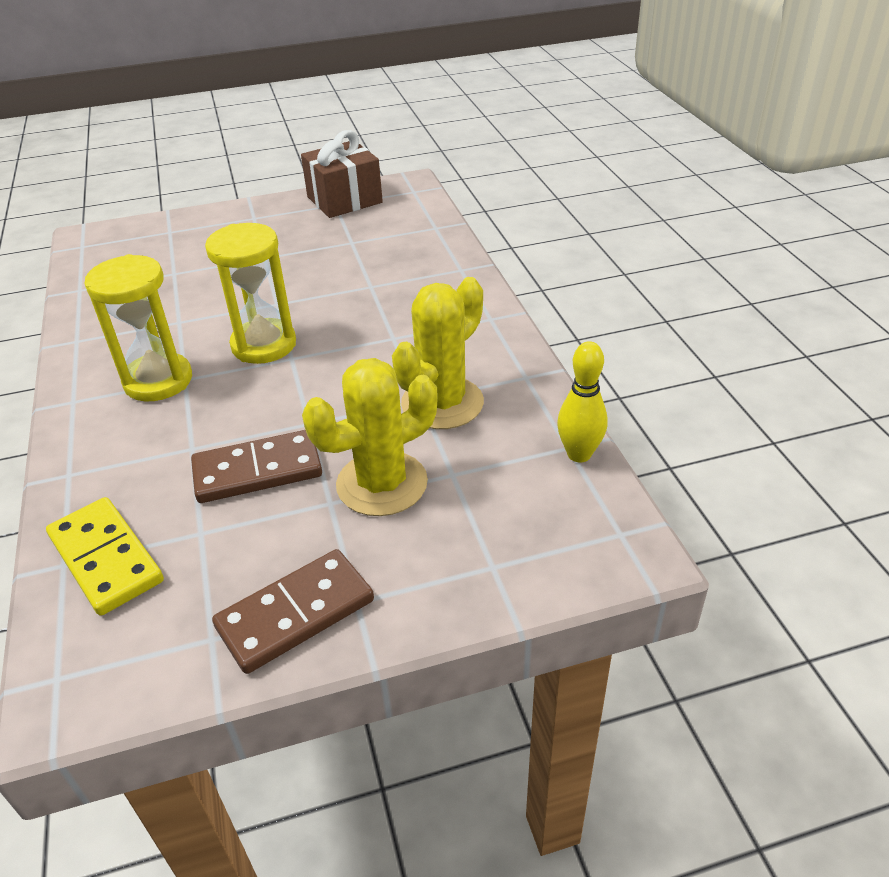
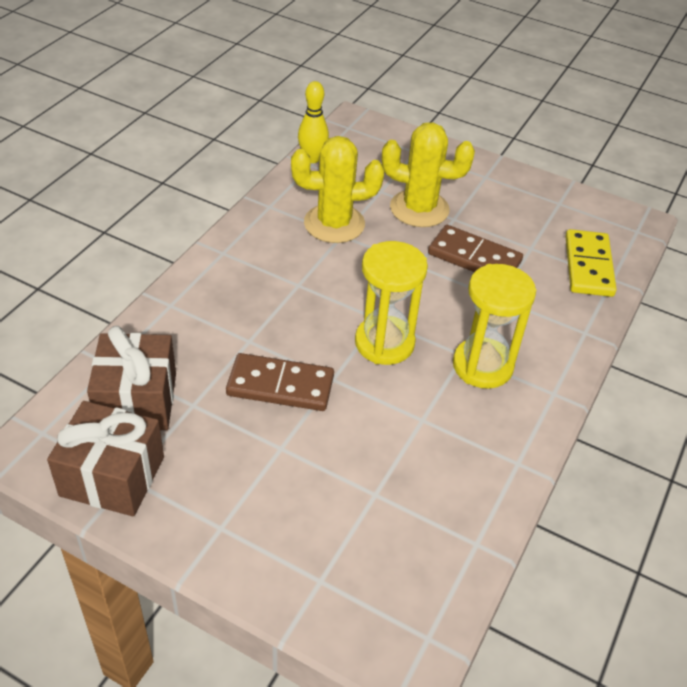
camera: 140 degrees left, 5 degrees up
(295, 614) = (515, 188): brown domino -> brown domino (280, 385)
(388, 225) = (137, 400): none -> brown gift

